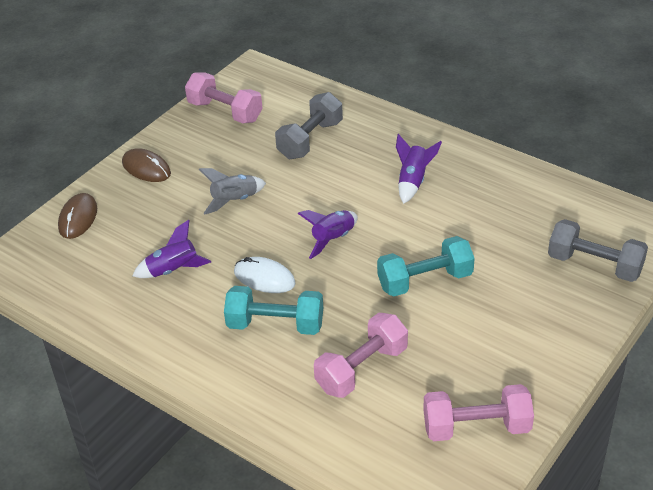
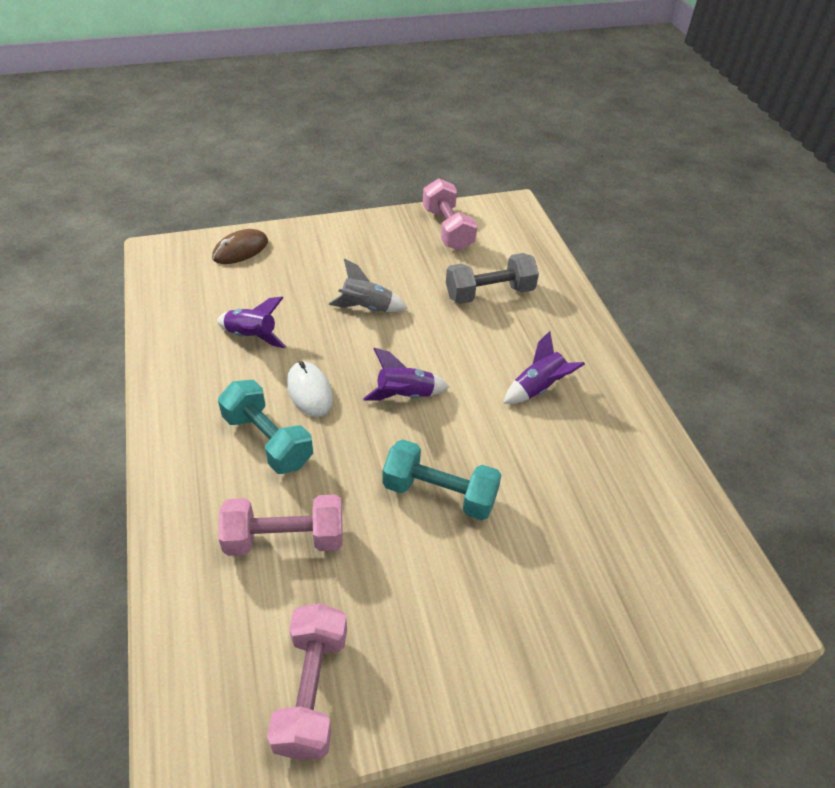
camera: 35 degrees right, 5 degrees up
(146, 168) = (334, 240): brown mouse -> none
(476, 427) = (311, 690): pink dumbbell -> pink dumbbell turned 60 degrees clockwise
(594, 265) = (632, 605): grey dumbbell -> none

